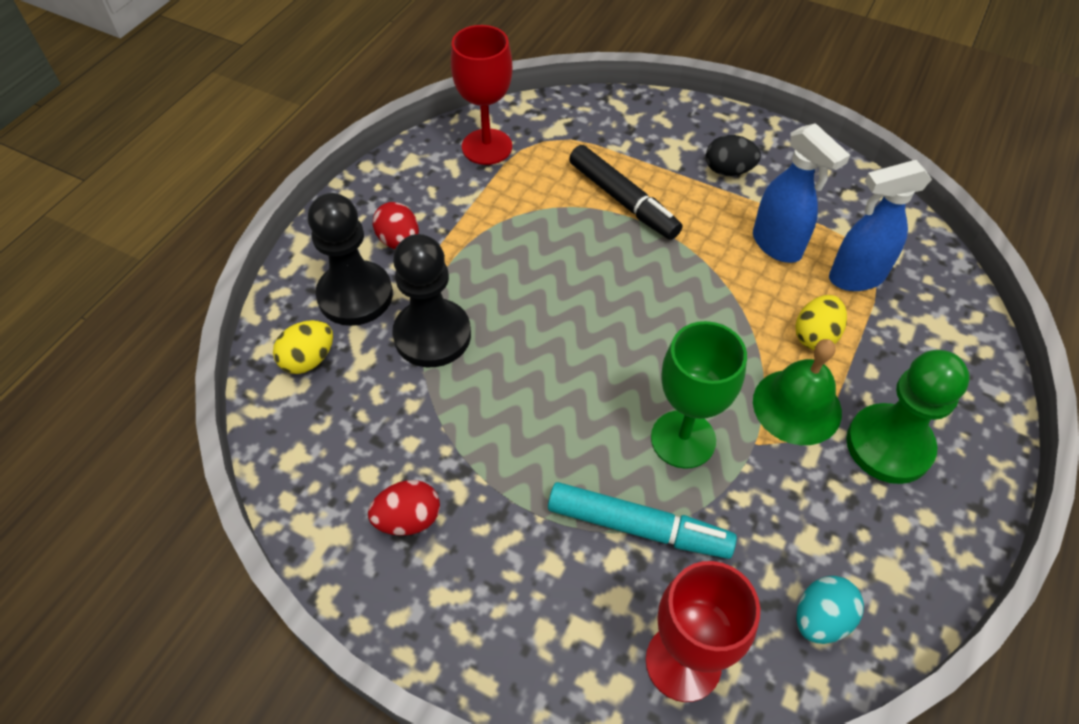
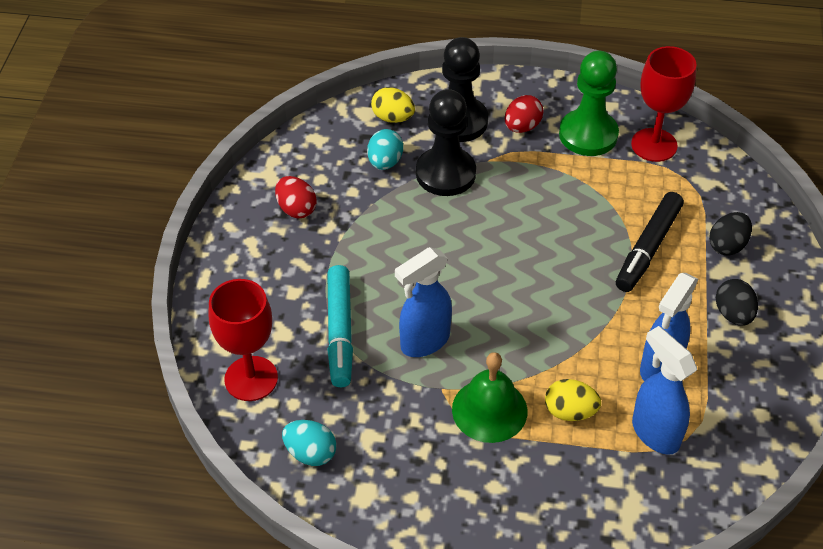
camera: 70 degrees right, 5 degrees down
(380, 391) = (385, 162): none -> turquoise egg
(643, 143) = (727, 245): none -> black egg
(683, 439) = (424, 342): green goblet -> blue spray bottle
(889, 445) = (480, 479): green pawn -> green pawn (588, 135)

